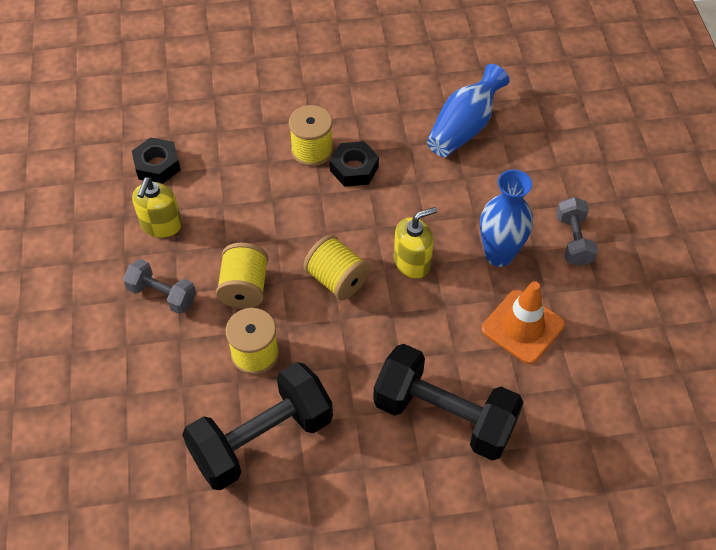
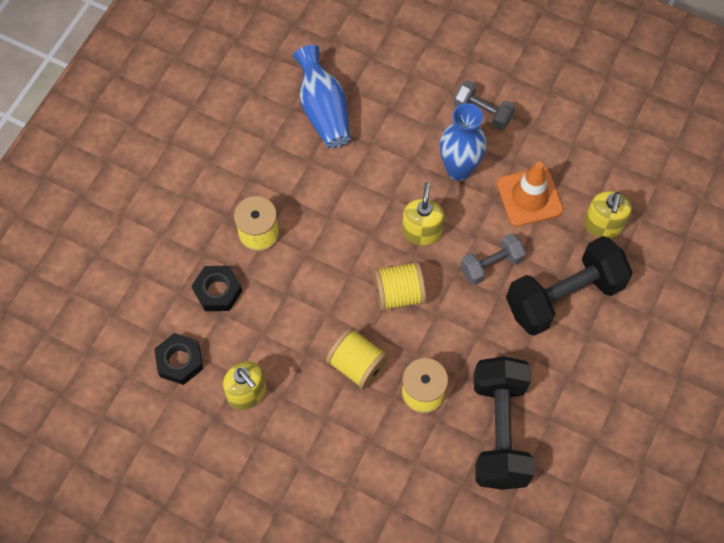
camera: 55 degrees left, 10 degrees up
(162, 295) = (319, 430): grey dumbbell -> grey dumbbell (491, 265)
(354, 169) = (302, 214): black nut -> black nut (218, 291)
(549, 407) = (603, 225): none -> yellow soap dispenser

